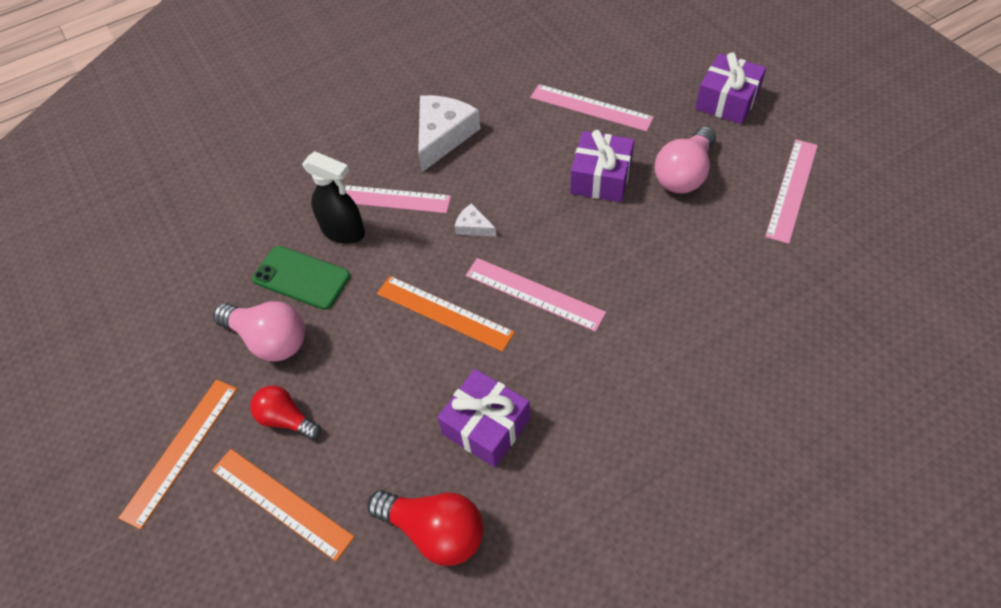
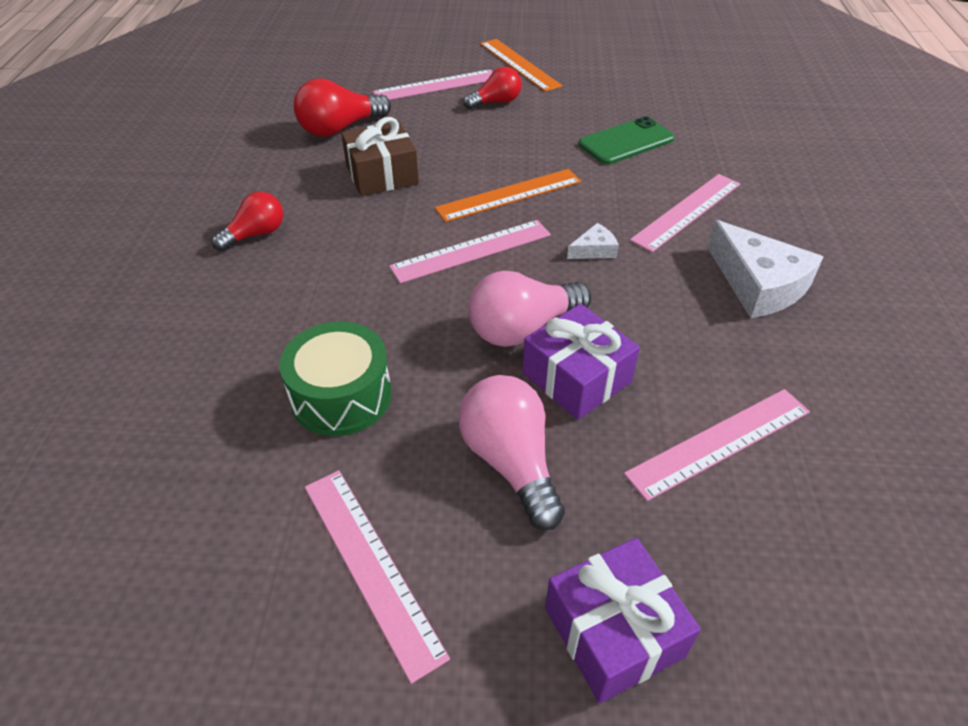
camera: 120 degrees right, 10 degrees down
(269, 340) = (575, 113): pink light bulb -> pink light bulb (522, 328)
(281, 503) = (436, 86): orange ruler -> pink ruler
(344, 232) = (661, 176): black spray bottle -> none
(486, 426) = (382, 175): purple gift -> brown gift
(643, 456) = (256, 234): none -> red light bulb
(722, 273) = (341, 396): none -> green drum

